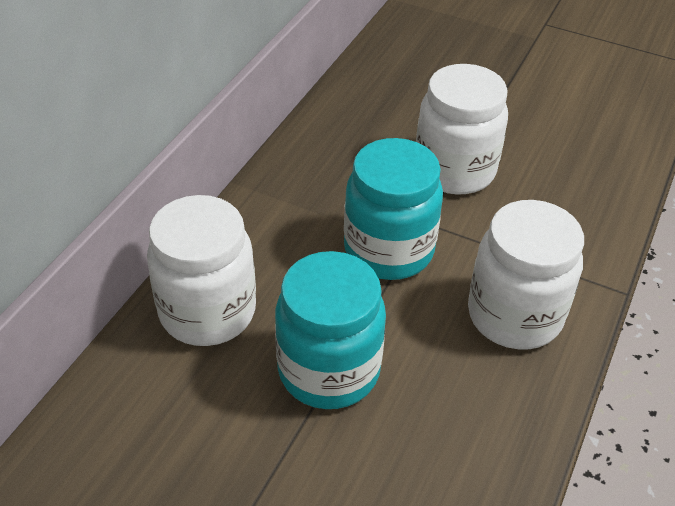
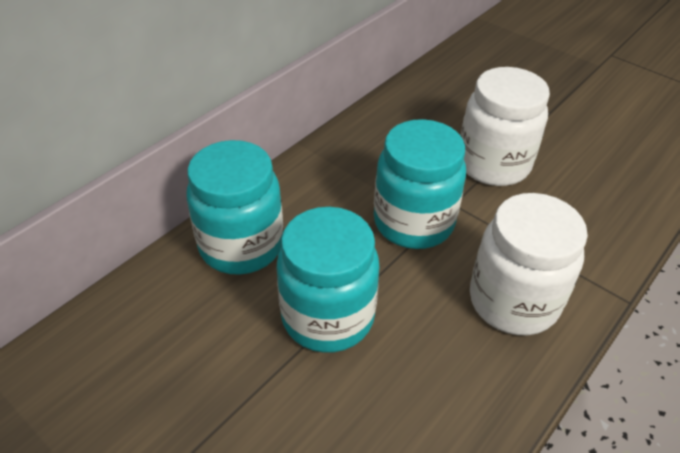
camera: 15 degrees right, 0 degrees up
(207, 312) = (241, 245): white jar -> turquoise jar

